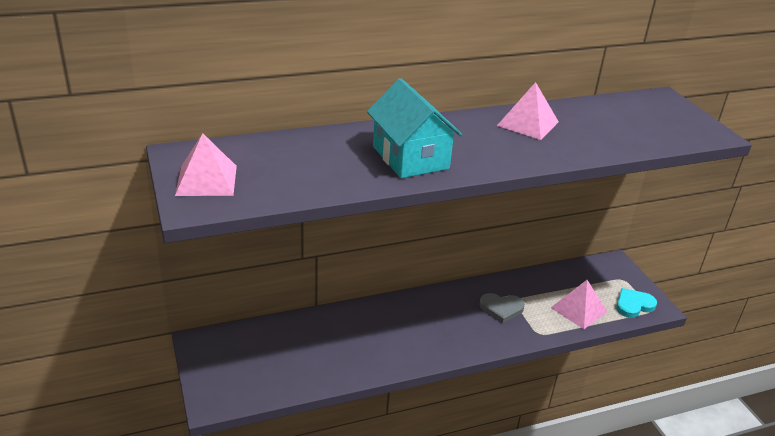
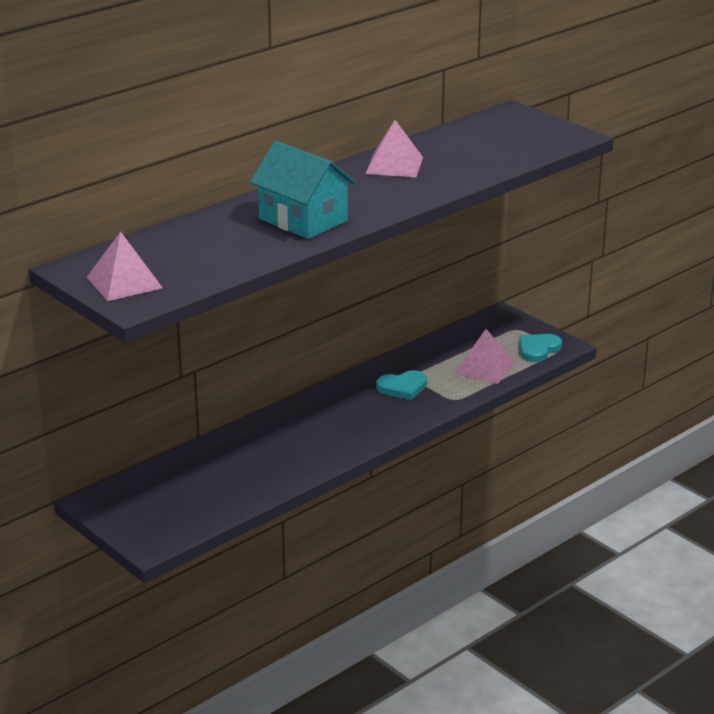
camera: 20 degrees left, 5 degrees down
(501, 308) = (403, 387): grey heart -> turquoise heart

